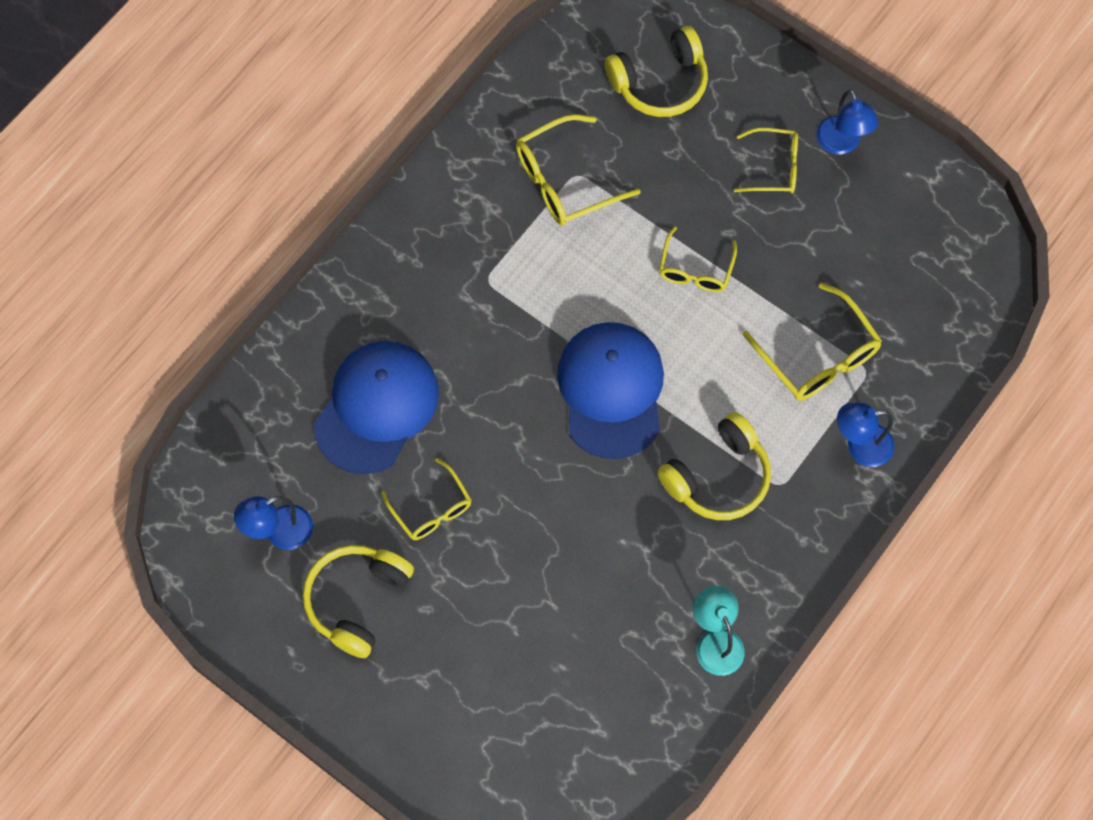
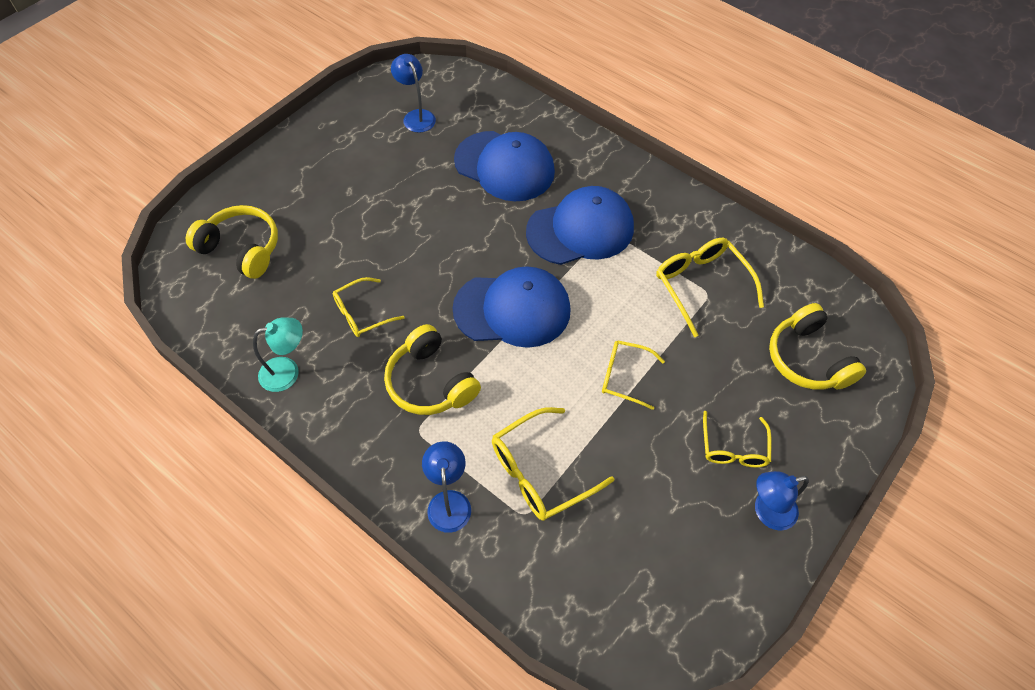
camera: 90 degrees right, 10 degrees down
(357, 600) = (361, 154): yellow headphones -> yellow headphones (242, 248)
(431, 509) = (424, 195): yellow glasses -> yellow glasses (362, 313)
(484, 313) = (580, 229): none -> blue cap

